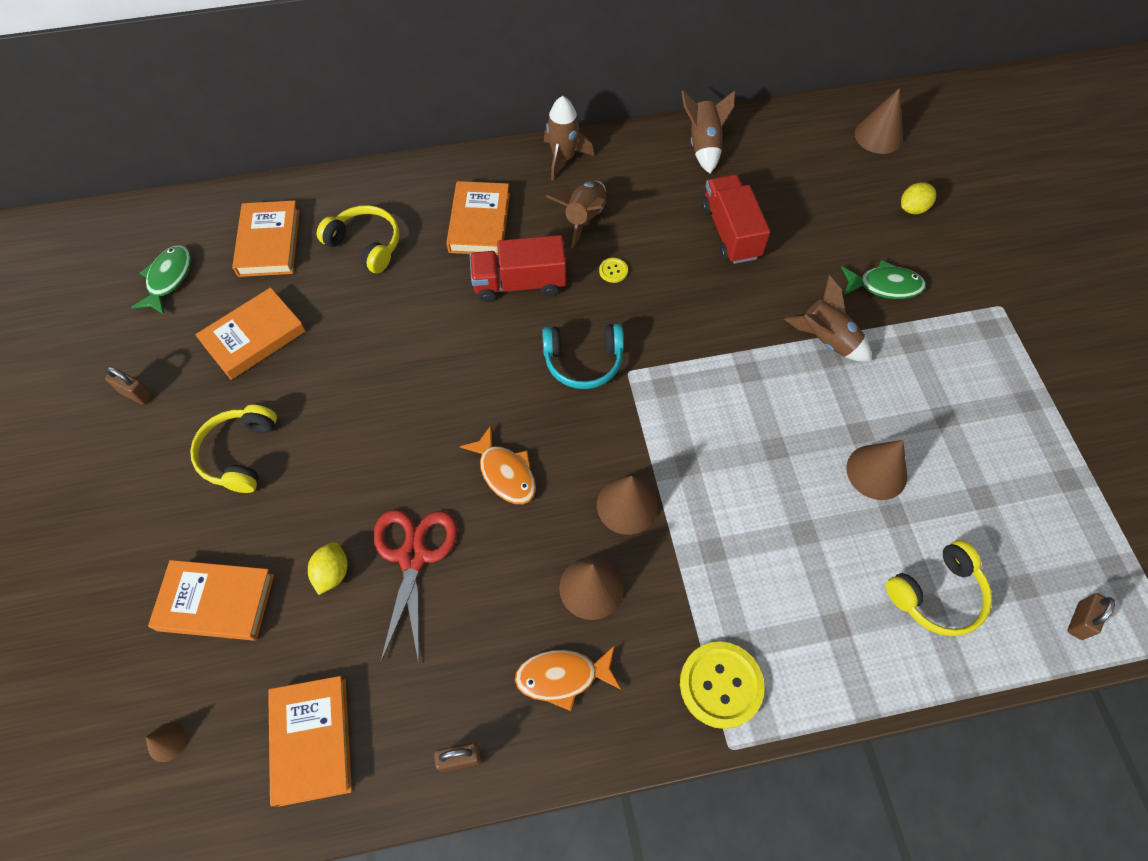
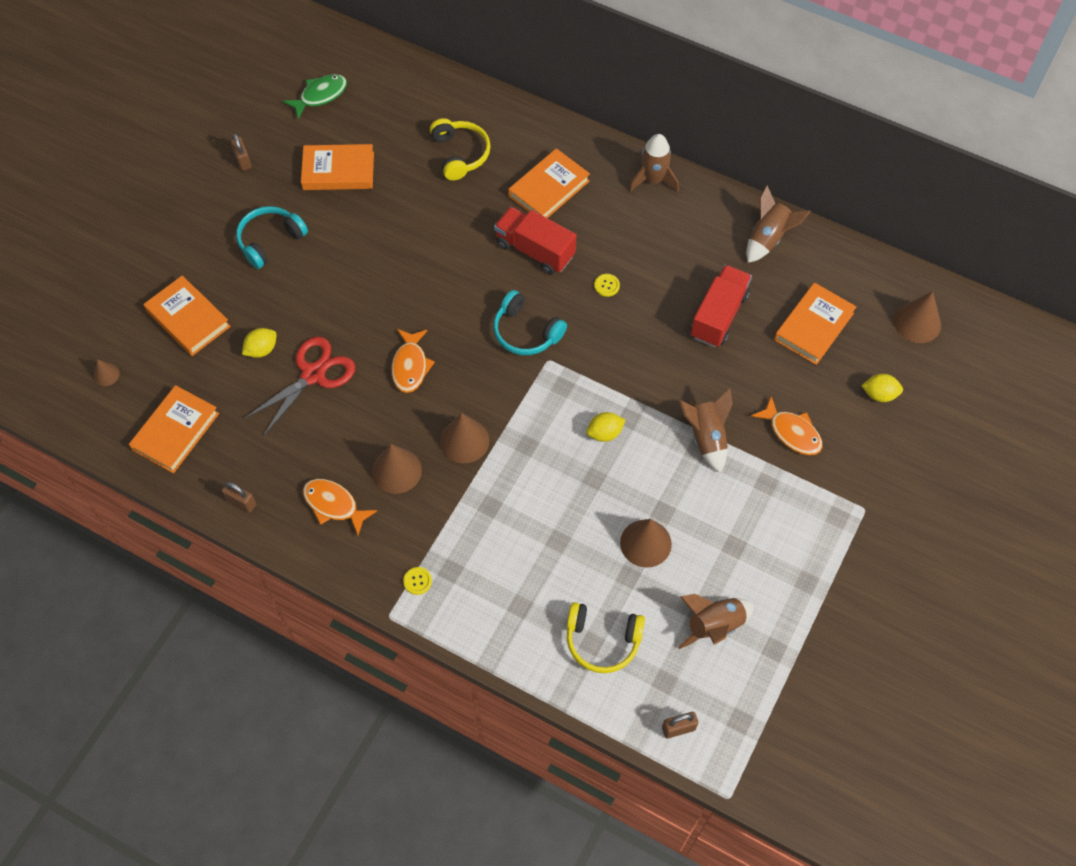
camera: 40 degrees right, 0 degrees up
(240, 454) = (270, 241): yellow headphones -> turquoise headphones
(269, 243) = (401, 111): orange book -> orange book (813, 326)
(584, 218) = (624, 234): brown rocket -> brown rocket (714, 625)
(721, 685) = (417, 581): yellow button -> yellow button, size x0.45
(742, 400) = (604, 433): none -> yellow lemon
(884, 286) = (792, 432): green fish -> orange fish

